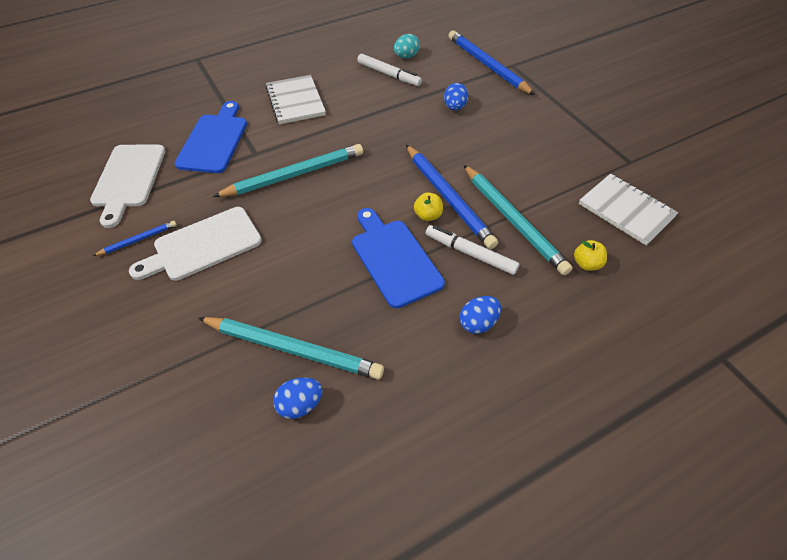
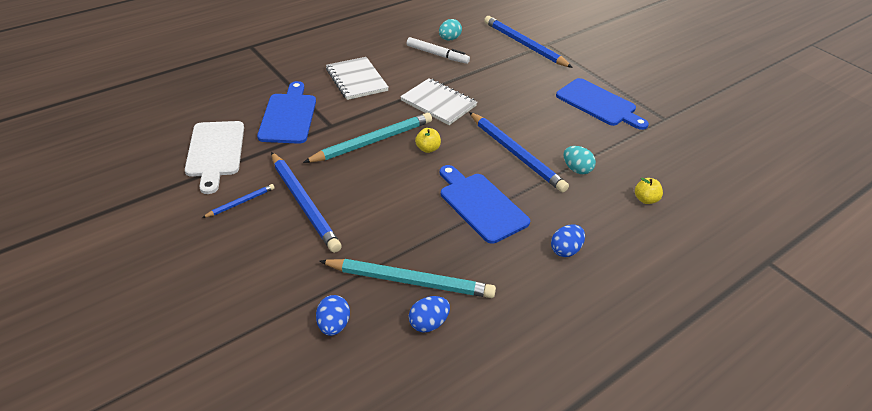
camera: 10 degrees left, 10 degrees down
(203, 245) = (304, 203): white cutting board -> blue pencil
(428, 215) = (502, 169): yellow apple -> yellow apple (427, 149)
(454, 107) = (503, 80): blue egg -> blue egg (333, 325)
(470, 254) = (546, 197): white marker -> none
(513, 221) = (576, 169): turquoise pencil -> turquoise egg
(556, 140) = (598, 104): none -> blue cutting board
(626, 210) = (669, 156): white notebook -> white notebook (438, 103)

